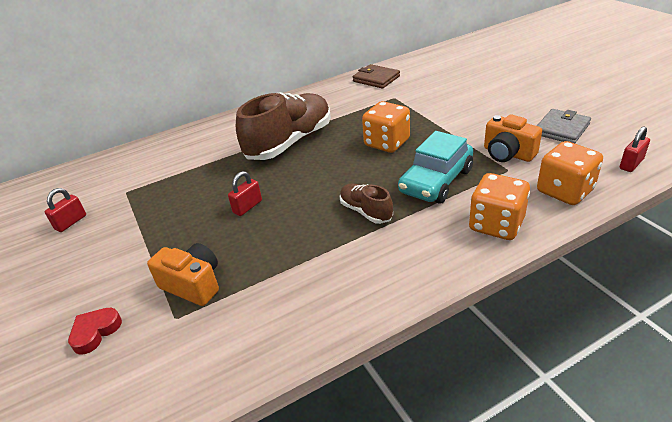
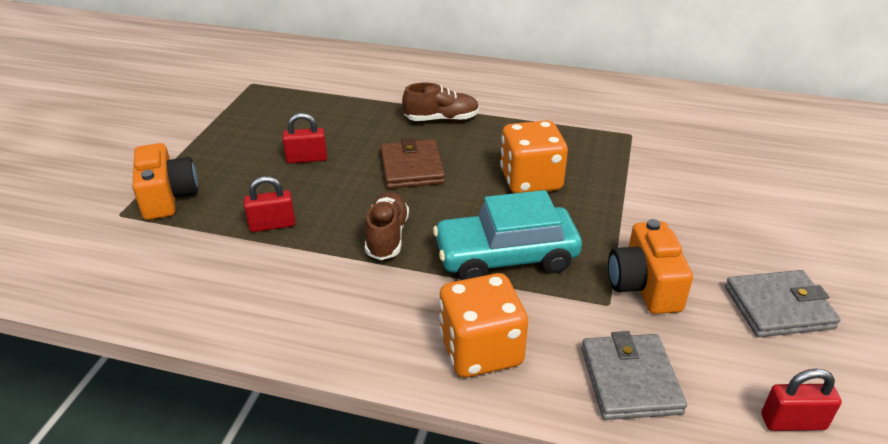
camera: 40 degrees right, 0 degrees up
(71, 222) = (182, 85): red padlock -> red padlock (272, 225)
(95, 332) = (68, 185): red heart -> none
(290, 142) = (441, 119): brown shoe -> brown shoe, size x0.49
(376, 79) = (650, 100): brown wallet -> brown wallet (411, 168)
(564, 191) = (630, 380): orange dice -> grey wallet

